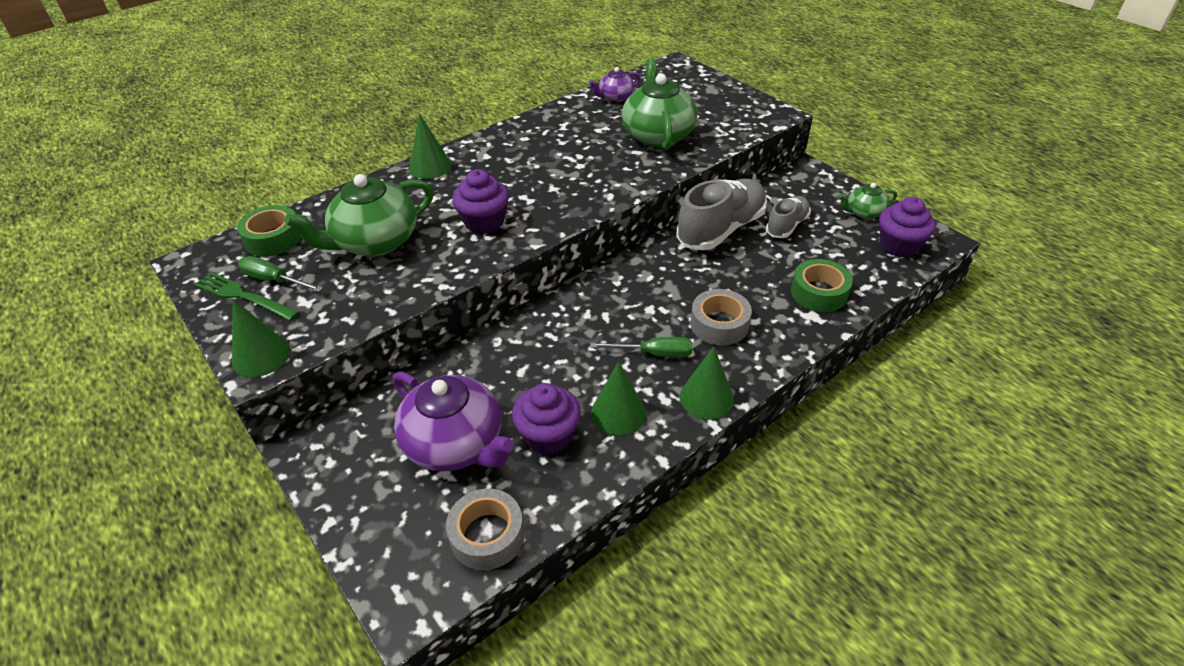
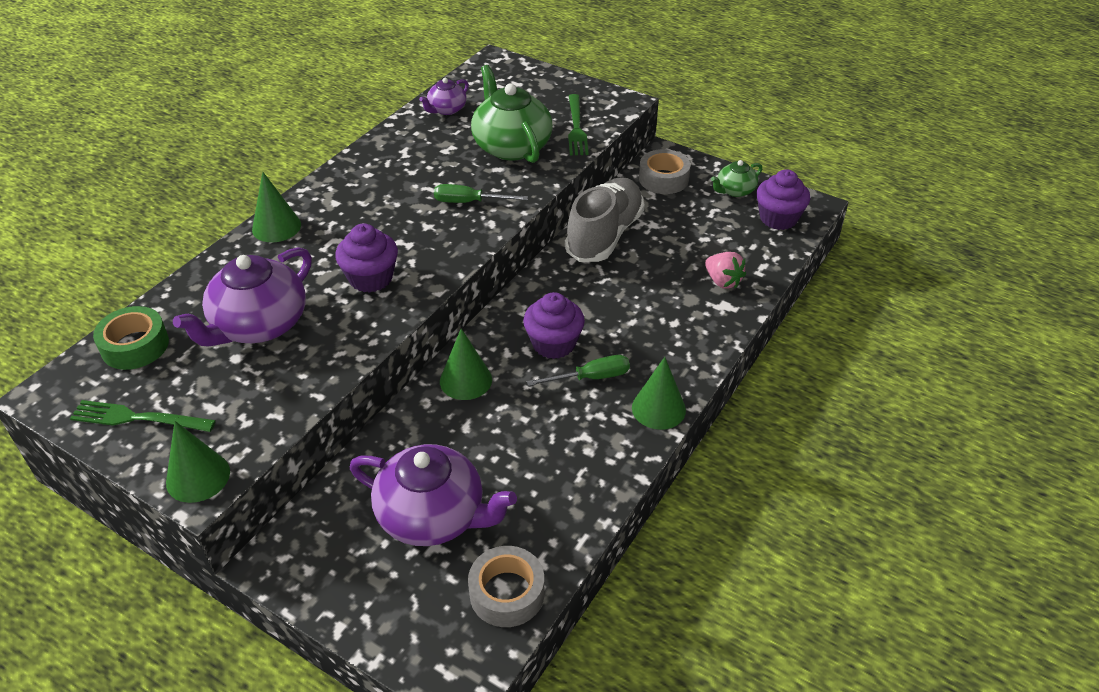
camera: 20 degrees left, 0 degrees up
(274, 280) = (164, 392): green screwdriver -> green screwdriver (469, 202)
(375, 242) = (259, 325): green teapot -> purple teapot
(548, 435) = (523, 483): purple cupcake -> purple cupcake (553, 344)
(618, 413) = (581, 444): green cone -> green cone (465, 380)
(719, 324) = (642, 334): grey tape -> grey tape (663, 179)
(724, 129) = (576, 127): none -> green fork
(787, 226) = (667, 218): grey shoe -> none
(819, 293) = (722, 281): green tape -> pink strawberry

